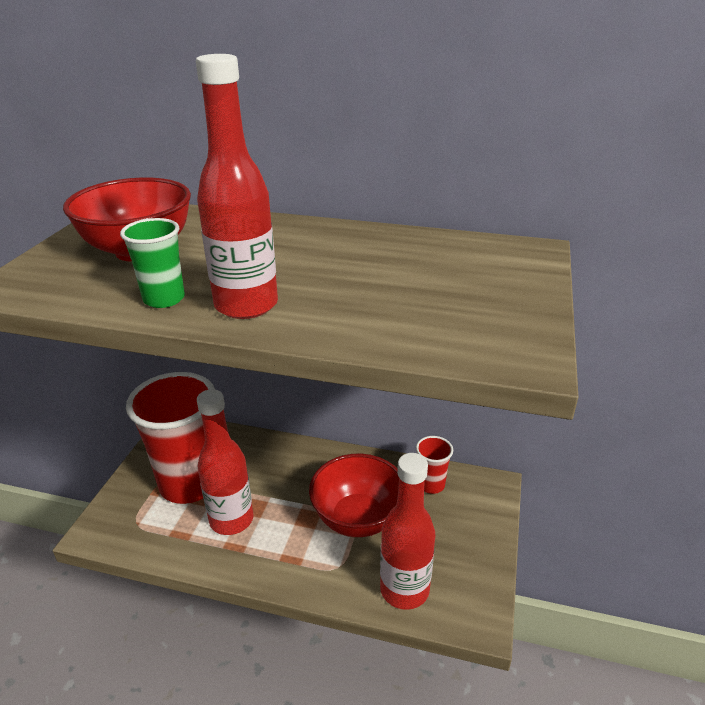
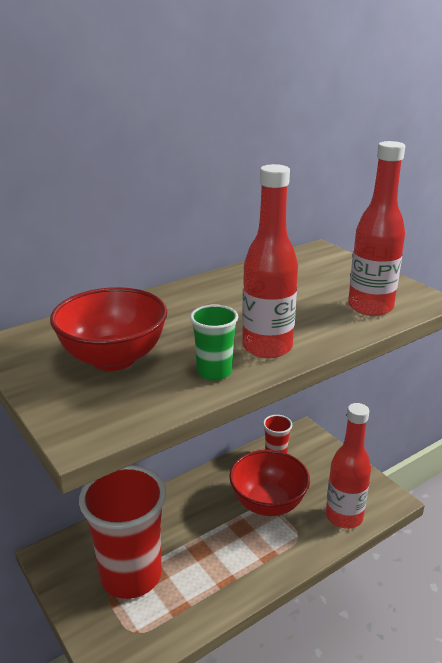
camera: 50 degrees left, 5 degrees down
(231, 520) = (198, 569): red bottle -> red bottle (370, 307)

